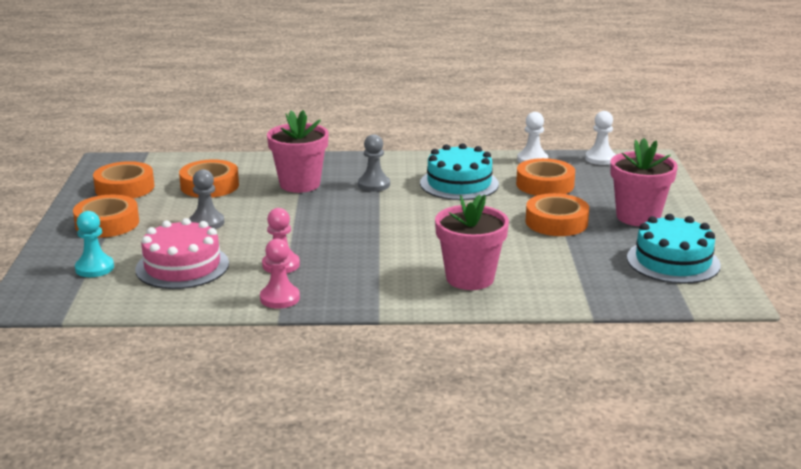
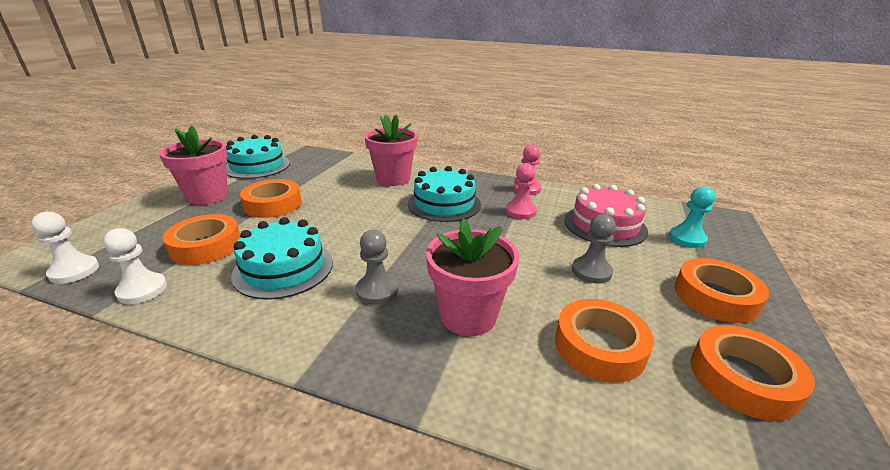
camera: 160 degrees left, 5 degrees up
(375, 257) = (444, 204): none -> turquoise cake

